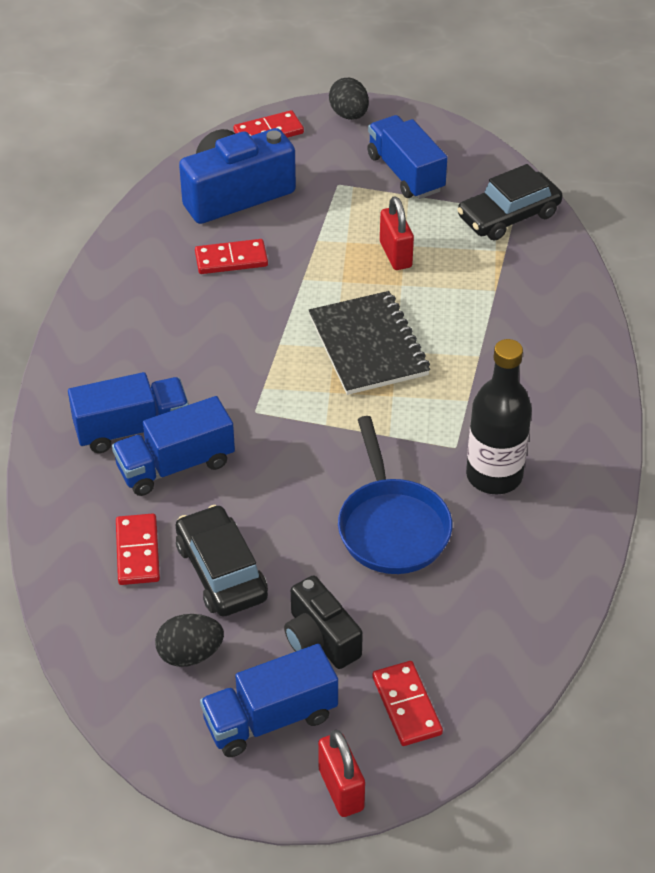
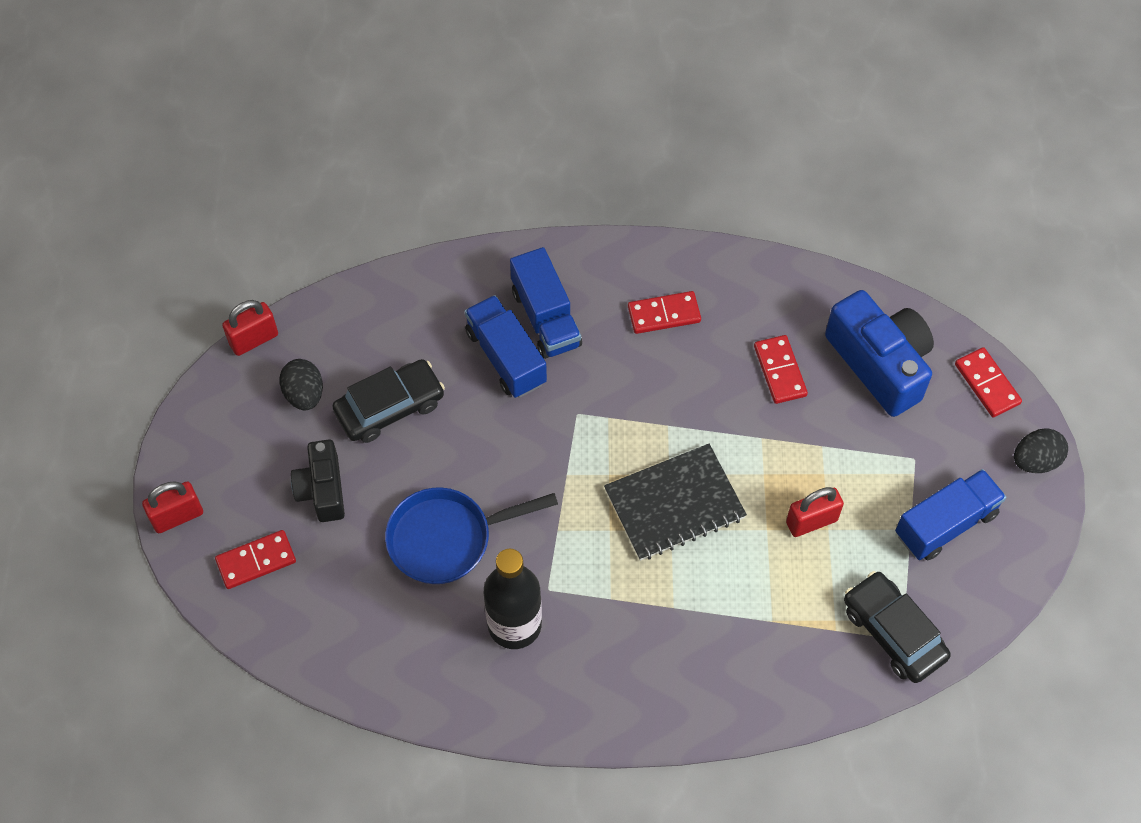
camera: 85 degrees right, 15 degrees up
(102, 706) = (254, 339): none -> red padlock
(137, 552) = (407, 342): red domino -> red domino (664, 314)
(270, 719) = (243, 459): blue truck -> none
(320, 638) = (322, 489): black camera -> black camera turned 60 degrees counterclockwise

